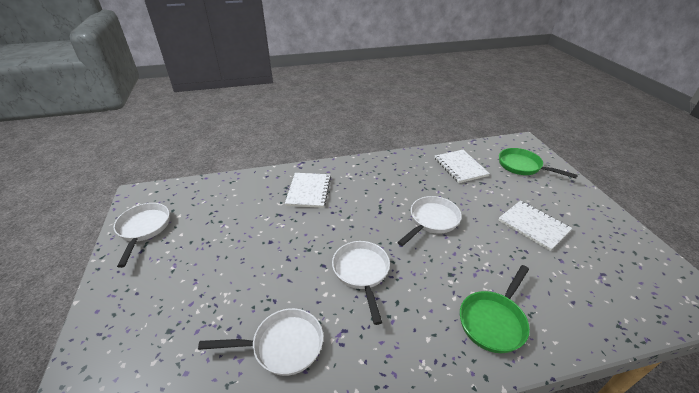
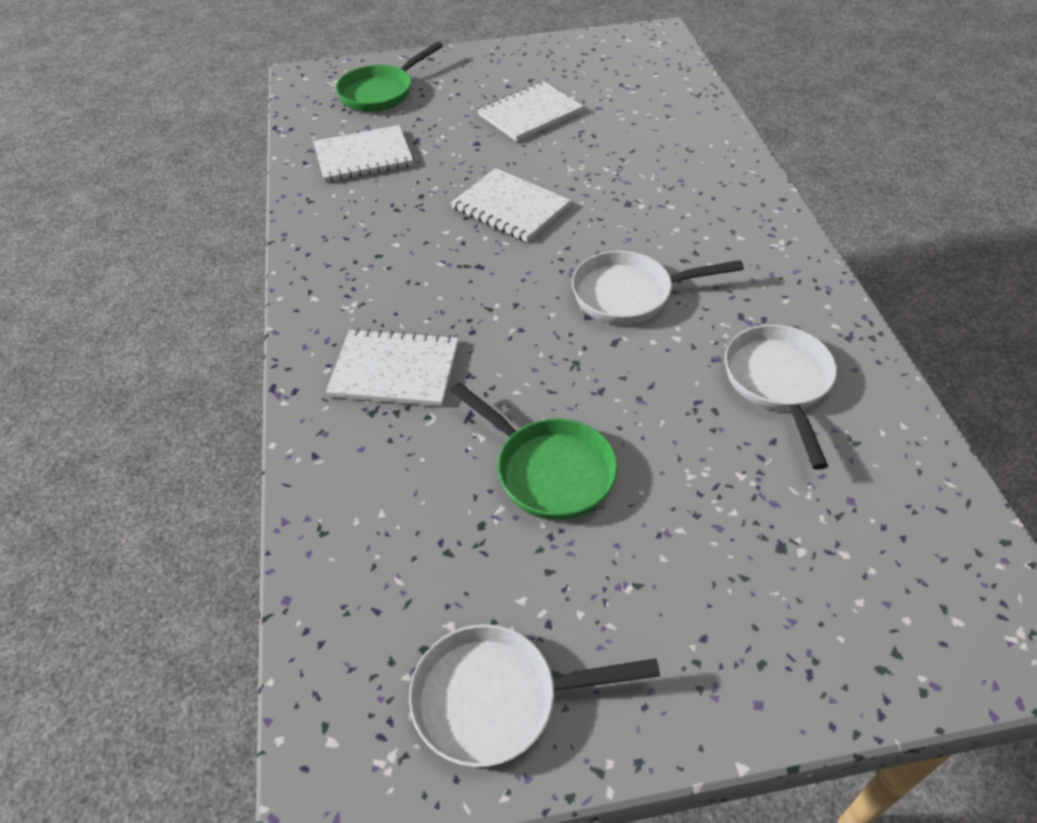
camera: 85 degrees left, 10 degrees up
(431, 221) = (510, 207): white pan -> white notebook
(493, 321) = (704, 179): green pan -> green pan (548, 470)

